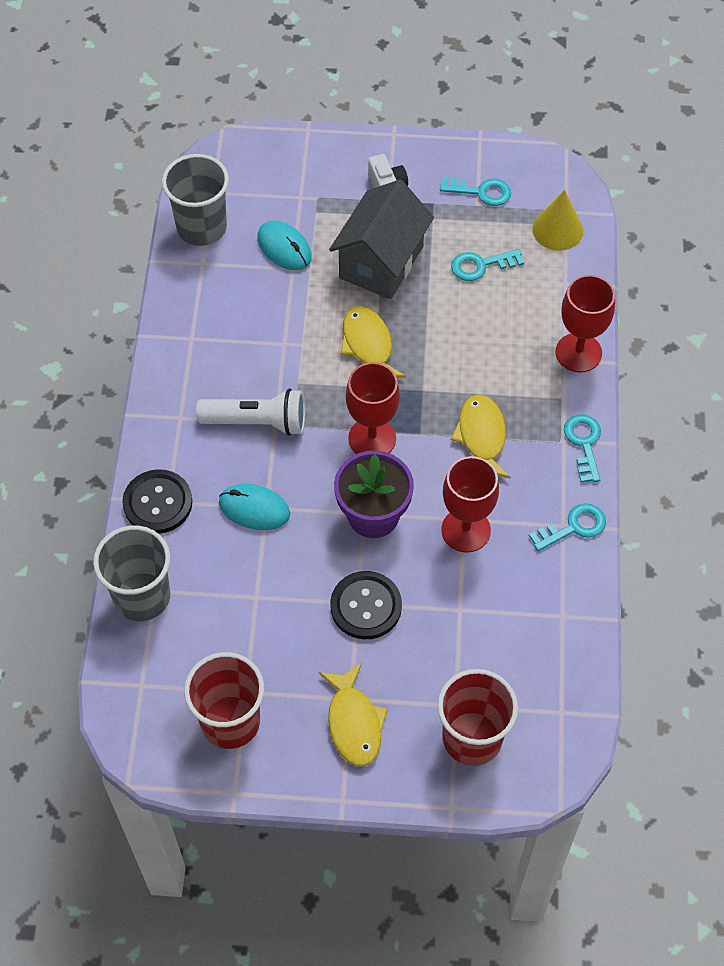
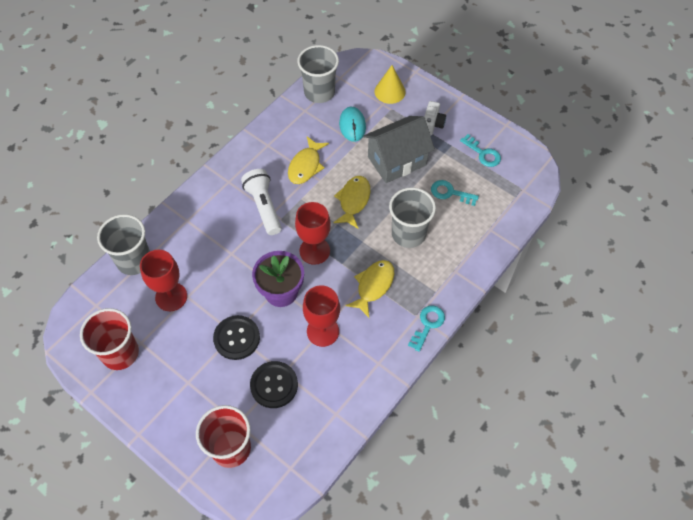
camera: 35 degrees right, 0 degrees up
(157, 503) = (181, 218): black button -> black button (274, 385)
(254, 509) = (224, 250): turquoise mouse -> none
(257, 422) = (264, 207): white flashlight -> white flashlight turned 150 degrees counterclockwise
(354, 723) = (178, 396): yellow fish -> yellow fish (306, 166)
(472, 347) = (408, 234): none -> grey cup
(557, 230) = (510, 198): yellow cone -> yellow cone (390, 91)
(574, 527) = (383, 368): turquoise key -> none
(578, 353) = (466, 272): red goblet -> red goblet (171, 297)

